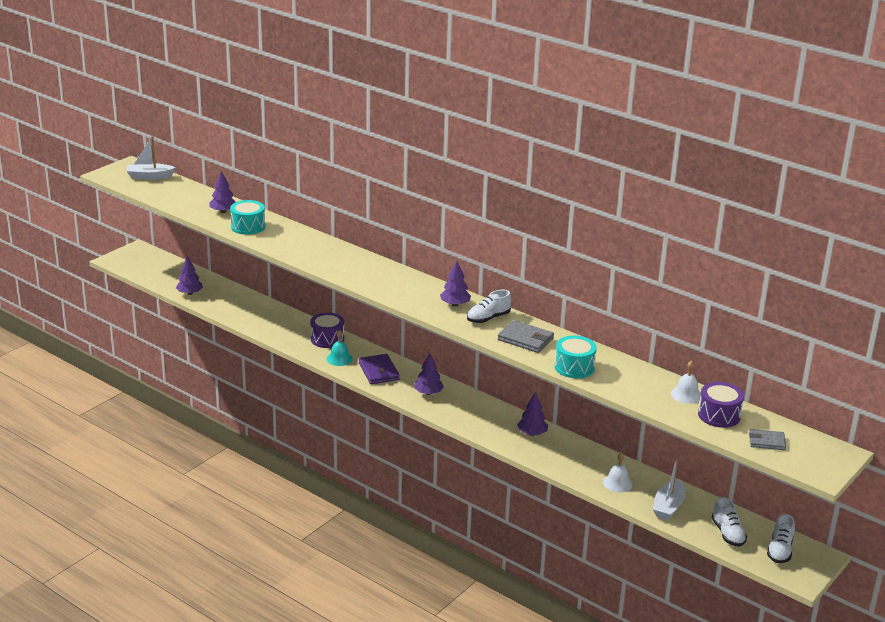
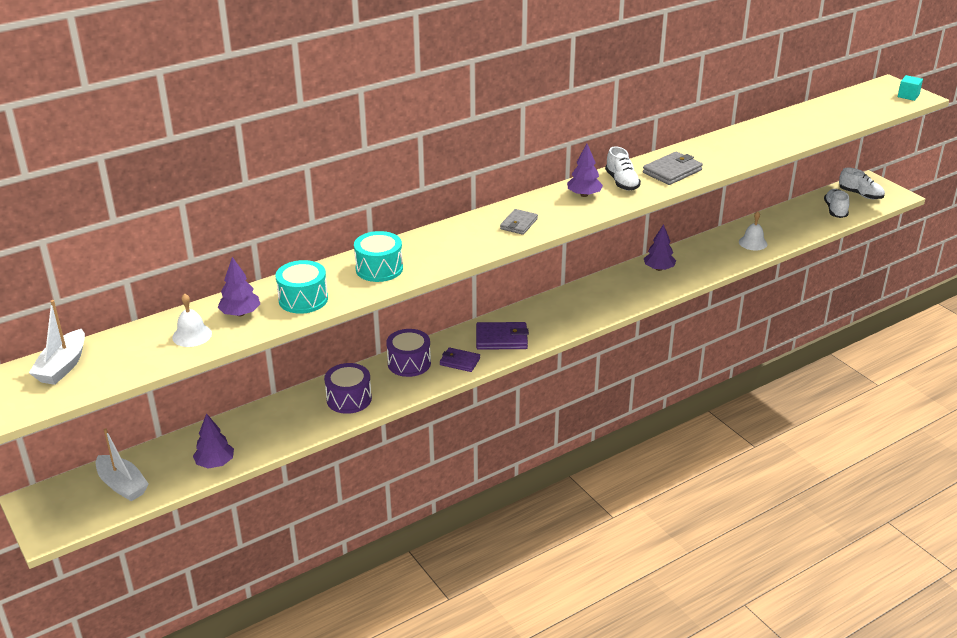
camera: 70 degrees left, 5 degrees up
(339, 359) = (459, 361): turquoise bell -> purple wallet
(428, 393) = (560, 314): purple tree -> none
(574, 367) = (733, 158): turquoise drum -> turquoise drum (379, 269)
(668, 507) = (793, 227): white boat -> white boat (122, 485)
(686, 395) = (792, 120): white bell -> white bell (192, 335)
(719, 415) = (828, 115): purple drum -> purple drum (349, 399)
(727, 533) = (835, 210): white shoe -> white shoe turned 90 degrees counterclockwise
(766, 441) = (871, 106): grey wallet -> grey wallet (519, 224)
(818, 466) = (908, 96): none -> turquoise cube

